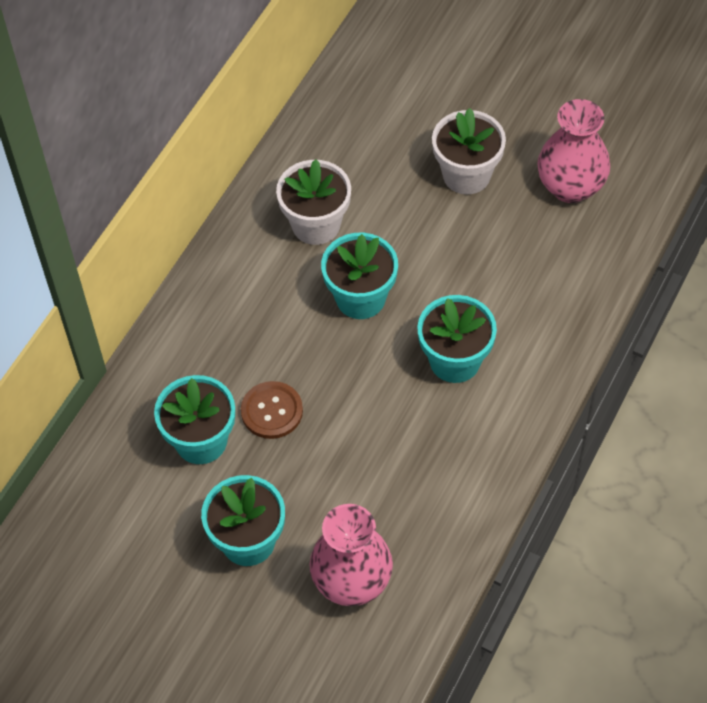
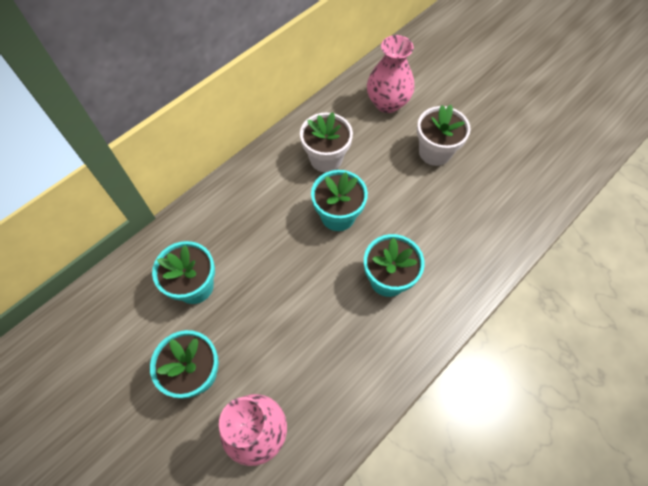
camera: 15 degrees right, 5 degrees up
(272, 411) = (250, 279): brown button -> none
(570, 187) = (503, 178): pink vase -> pink vase (387, 103)

